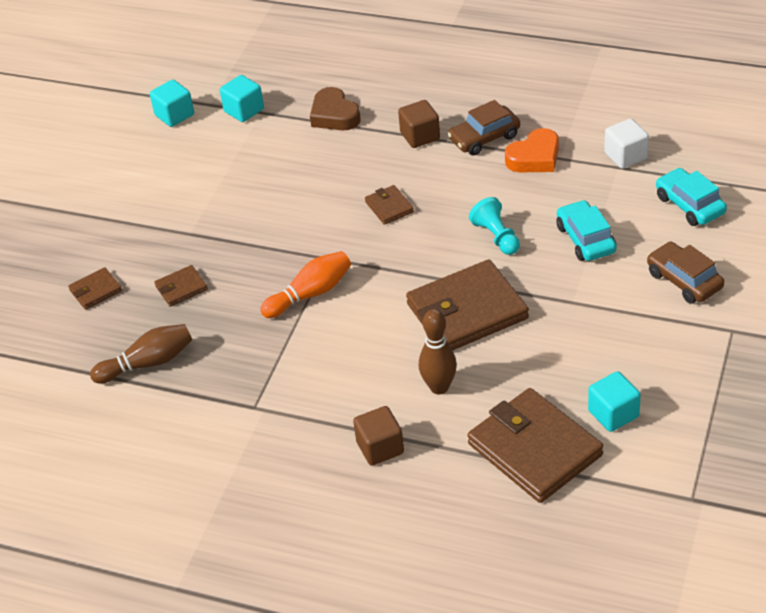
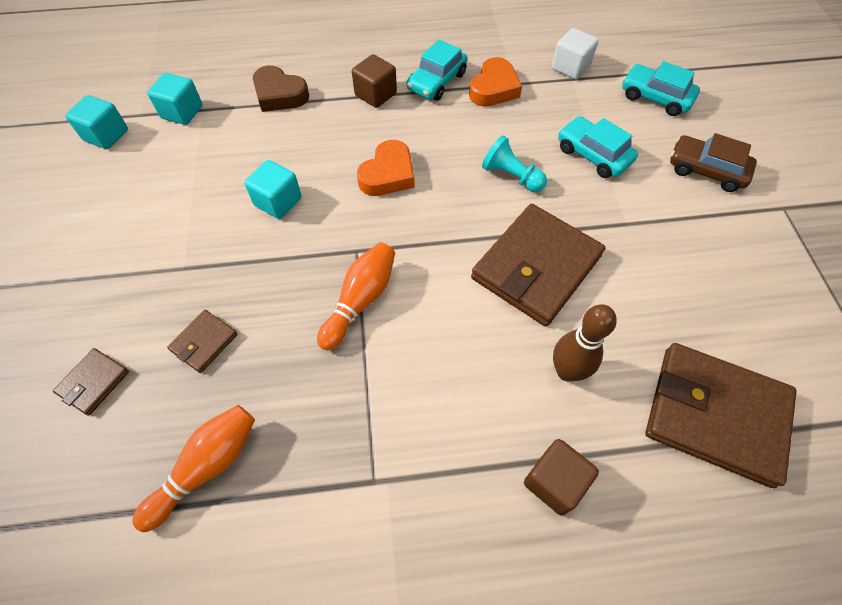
camera: 30 degrees left, 15 degrees up
(148, 363) = (207, 467): brown bowling pin -> orange bowling pin
(389, 207) = (388, 174): brown wallet -> orange heart
(484, 138) = (436, 81): brown car -> turquoise car
(613, 414) = (755, 338): turquoise cube -> turquoise cube (278, 202)

